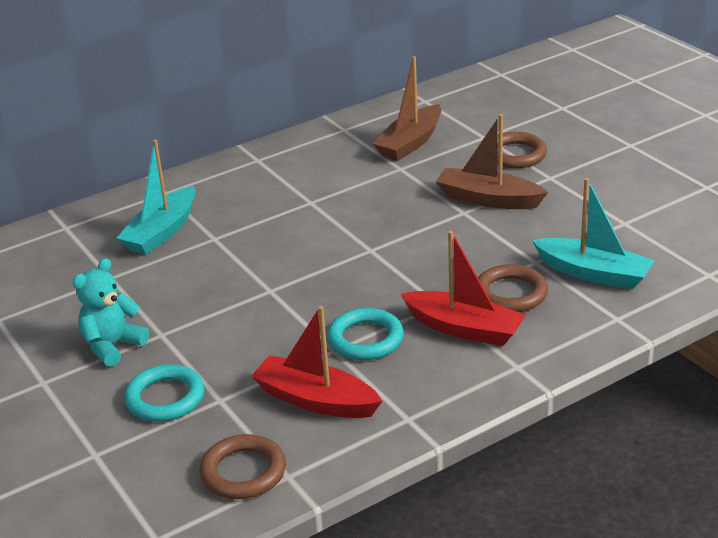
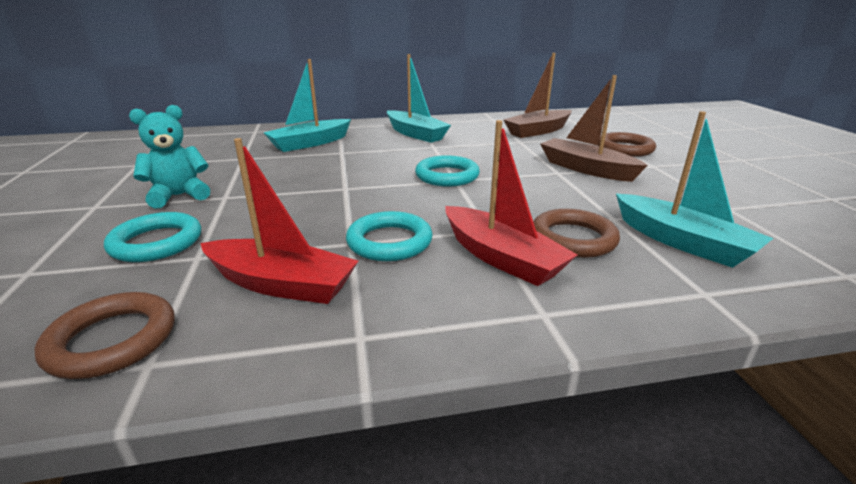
camera: 20 degrees right, 5 degrees down
(273, 183) = (416, 134): none -> turquoise boat
(316, 400) = (281, 284): red boat -> red boat turned 150 degrees clockwise
(358, 246) = (447, 176): none -> turquoise ring

